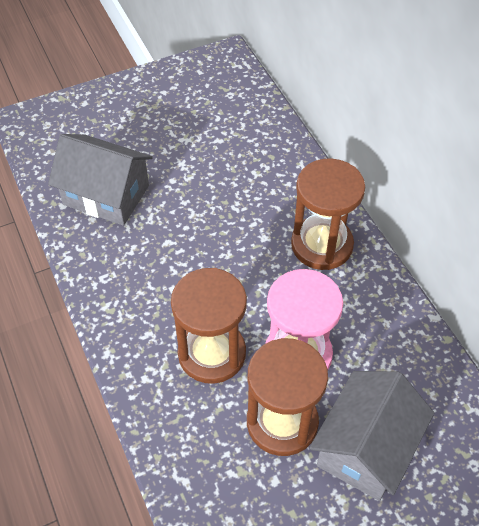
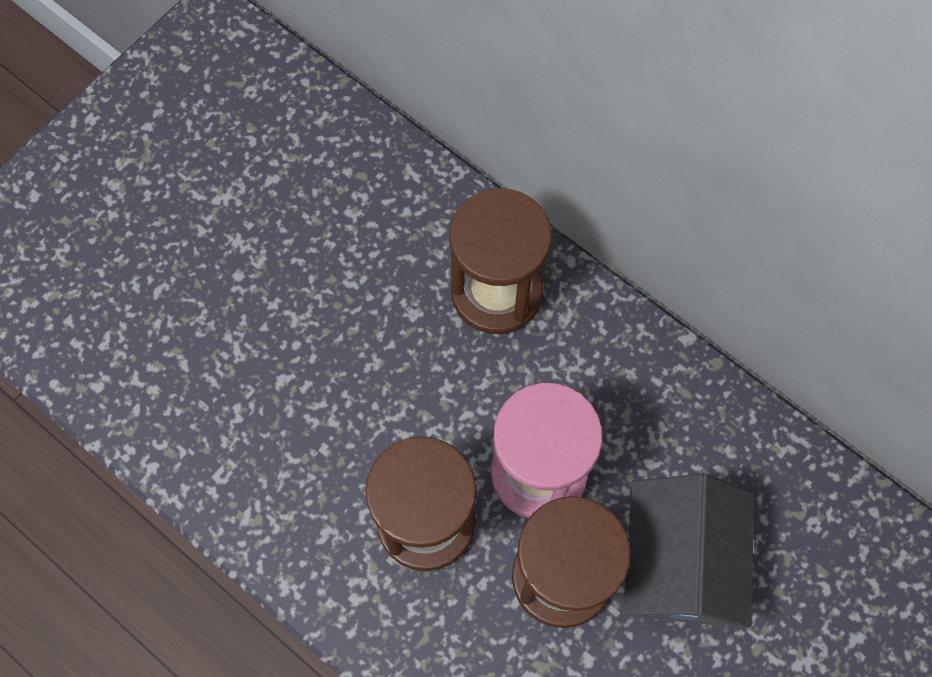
camera: 25 degrees left, 15 degrees up
(106, 195) = (153, 341): grey house -> none

